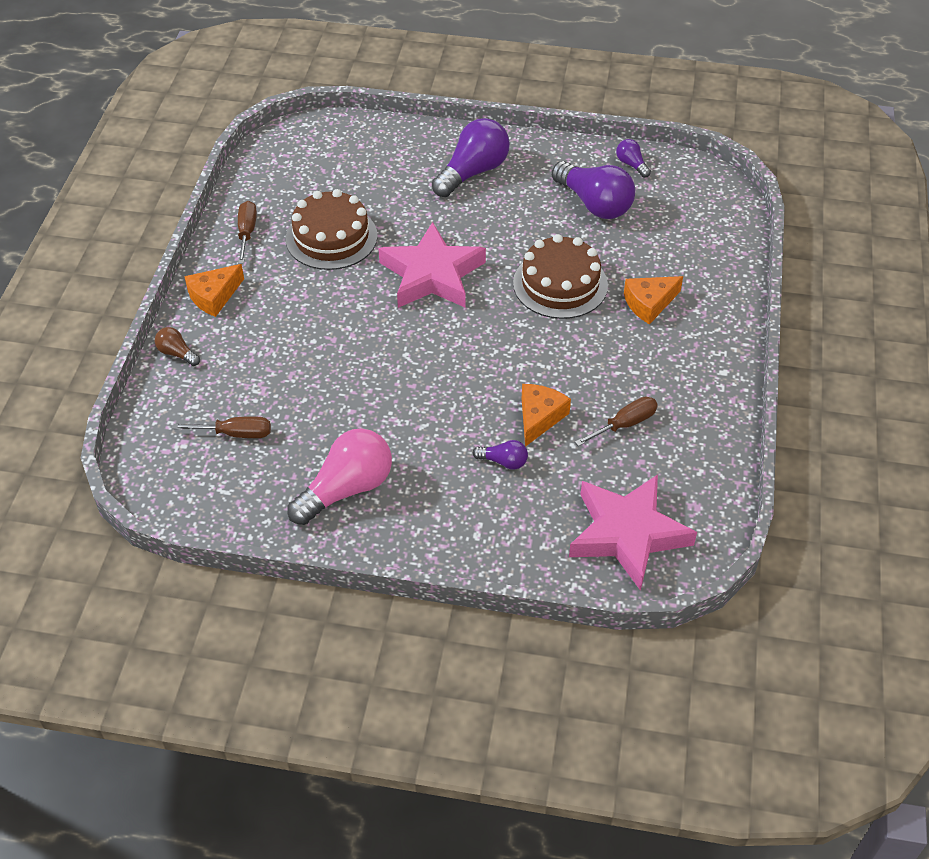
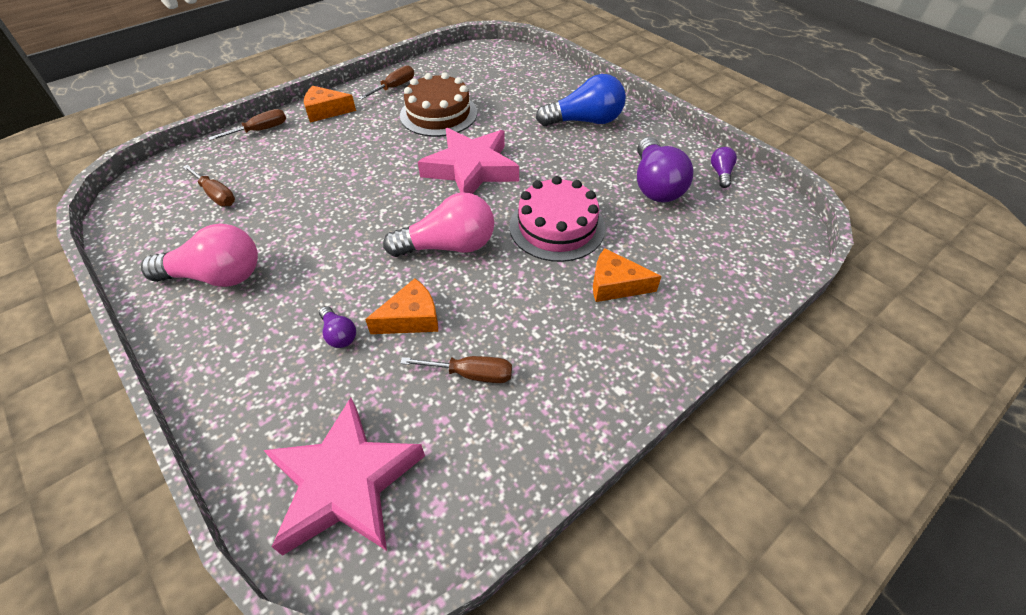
camera: 40 degrees right, 0 degrees up
(177, 353) = (260, 130): brown light bulb -> brown screwdriver
(473, 172) = (584, 121): purple light bulb -> blue light bulb
(498, 350) = (448, 246): none -> pink light bulb
(560, 284) = (557, 227): brown cake -> pink cake

